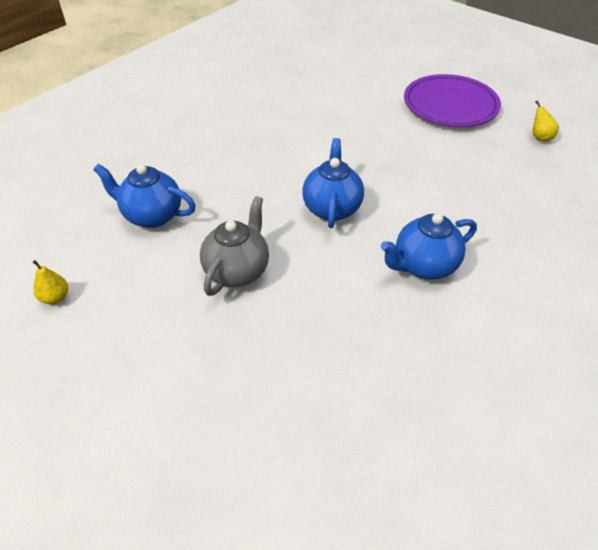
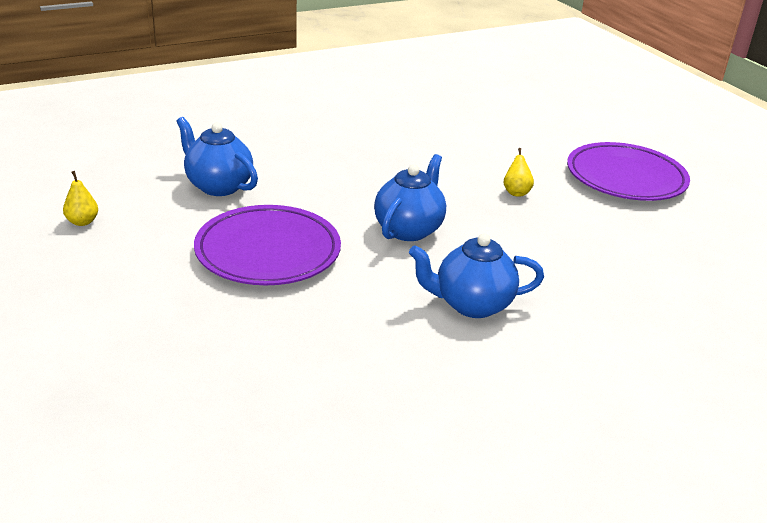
camera: 20 degrees right, 15 degrees down
(237, 271) = (268, 251): grey teapot -> purple plate
(540, 137) = (717, 234): yellow pear -> yellow pear (516, 192)

